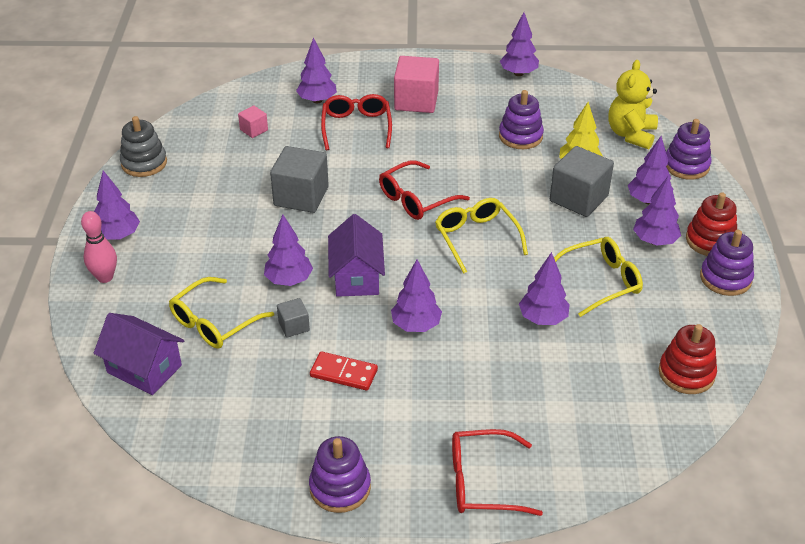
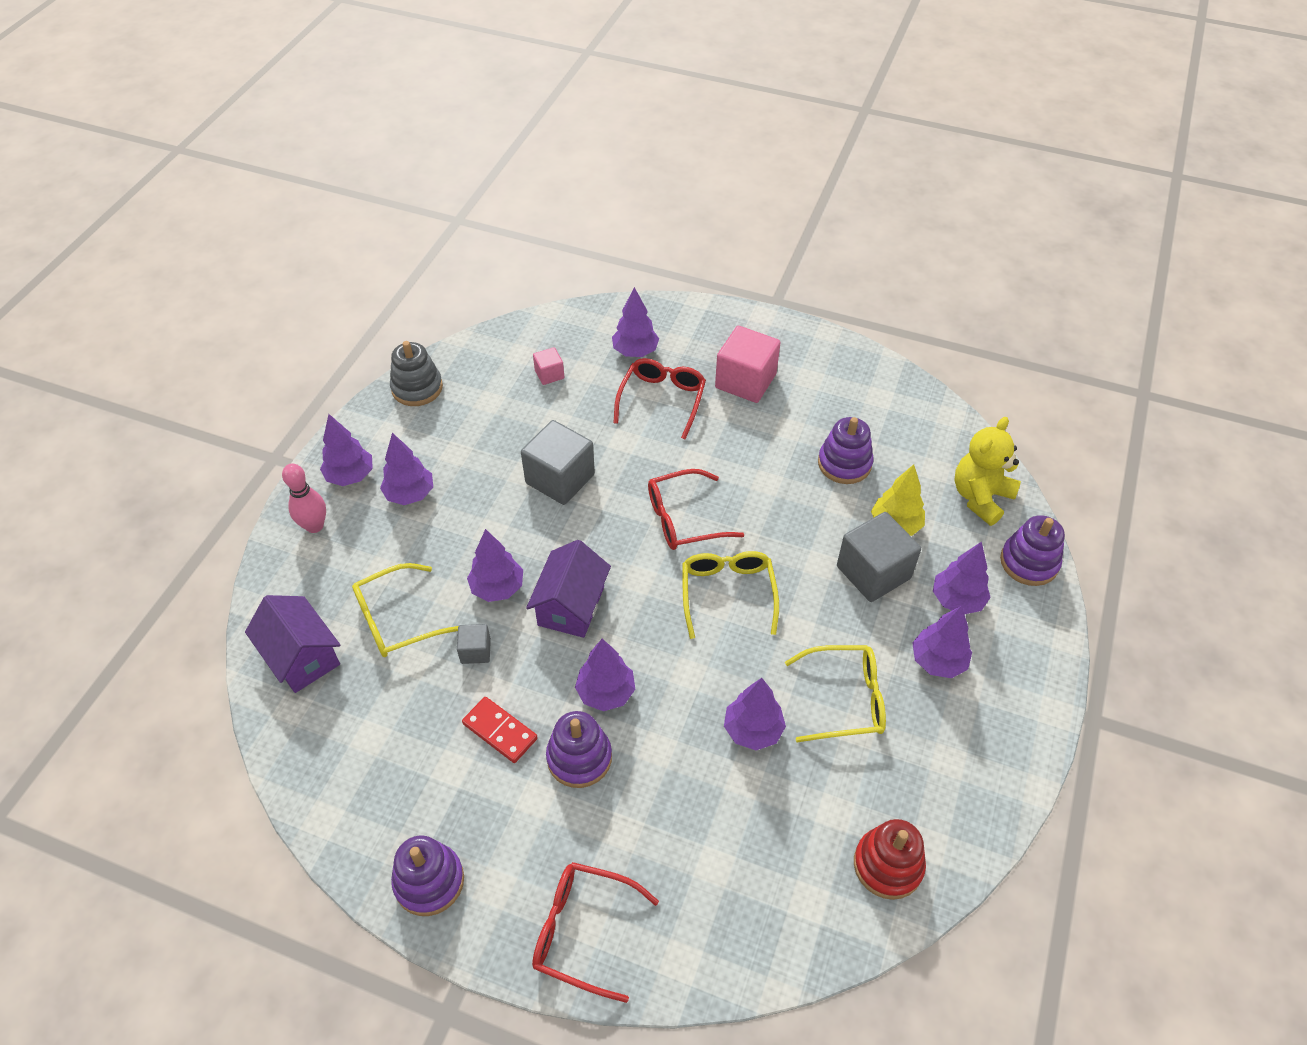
camera: 20 degrees right, 10 degrees up
(518, 73) = (883, 372): purple tree -> purple tree (410, 494)
(710, 240) = (1008, 682): red stacking toy -> none
(725, 278) = (1001, 743): purple stacking toy -> purple stacking toy (579, 758)

